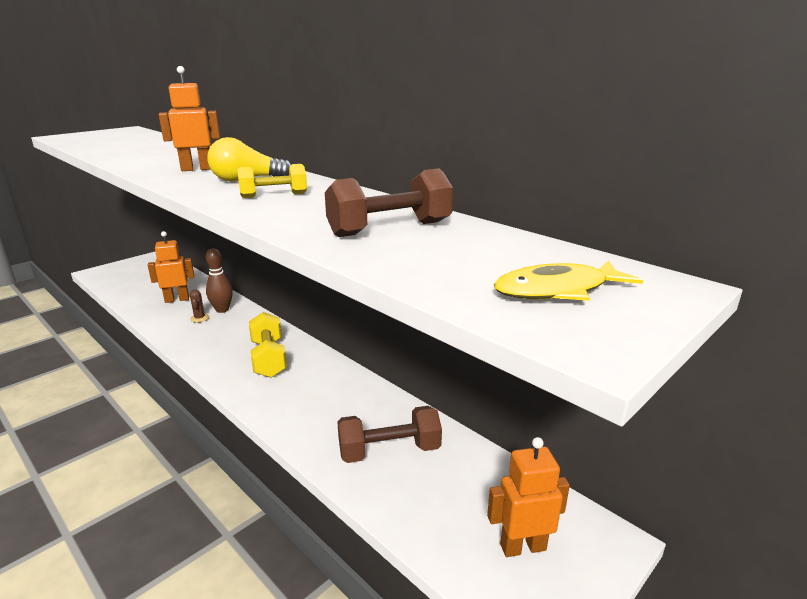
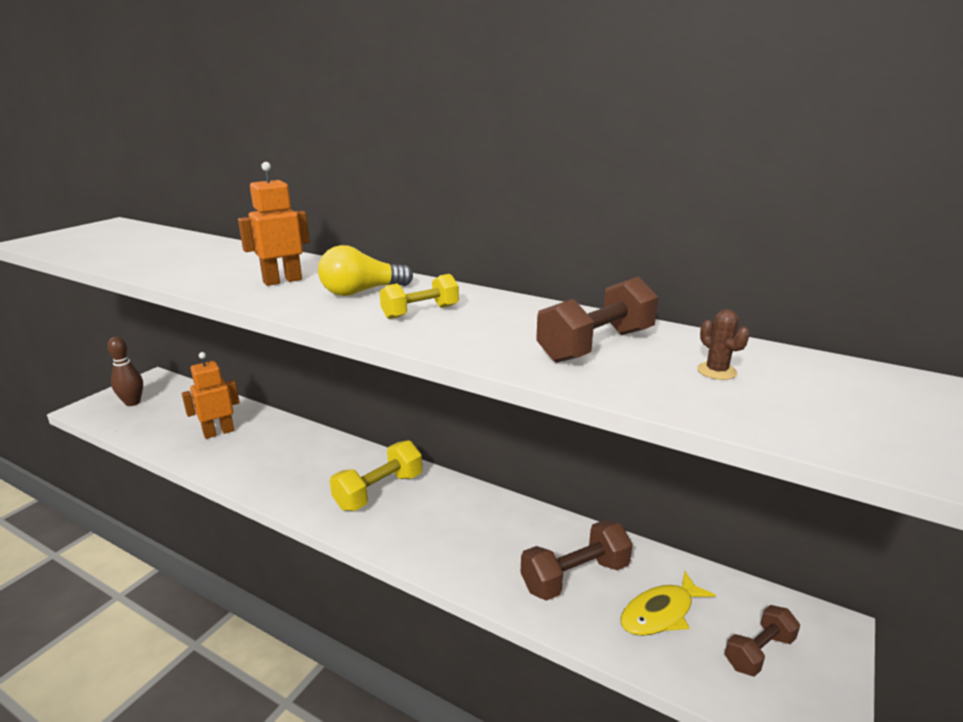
camera: 15 degrees left, 0 degrees up
(199, 318) = (263, 453): brown cactus -> brown cactus (716, 371)
(222, 309) = (285, 438): brown bowling pin -> brown bowling pin (132, 402)
(269, 358) = (379, 491): yellow dumbbell -> yellow dumbbell turned 75 degrees clockwise
(522, 547) = (759, 652): orange robot -> brown dumbbell
(557, 290) = (829, 402): yellow fish -> yellow fish (660, 613)

